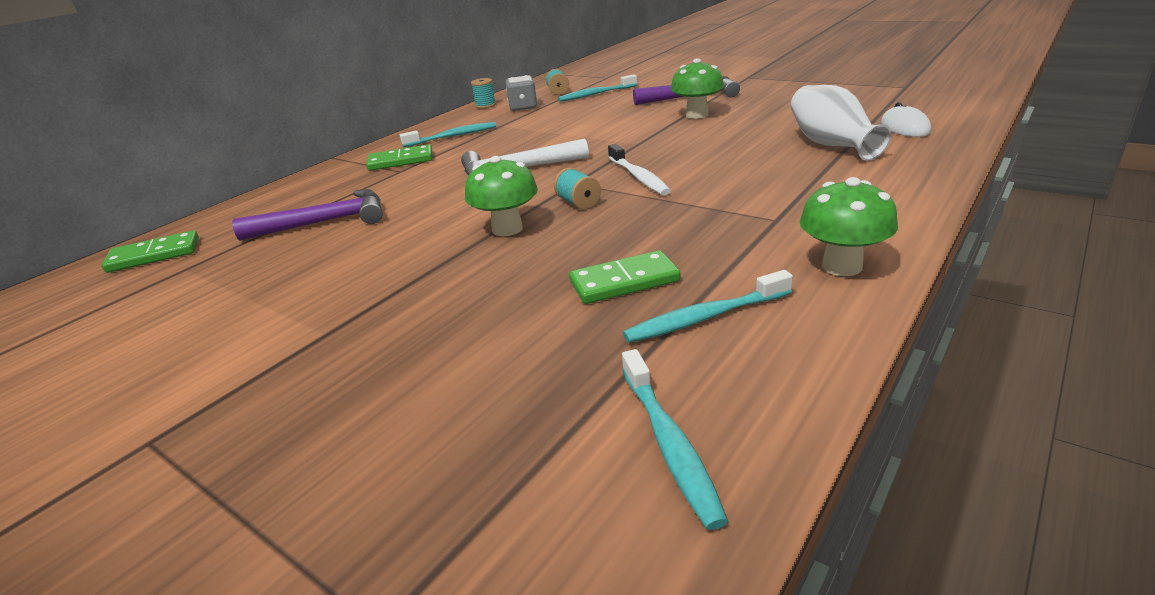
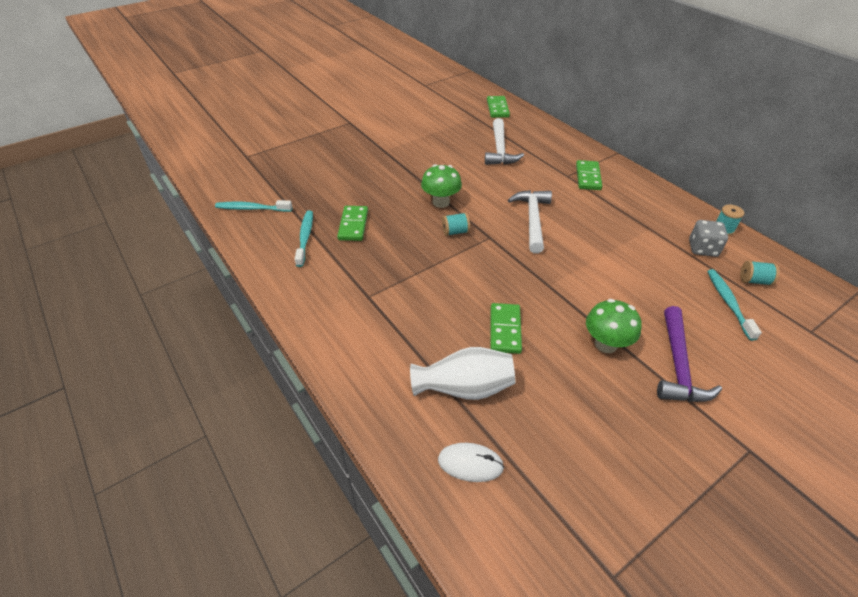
camera: 105 degrees right, 15 degrees up
(324, 222) = (500, 149): purple hammer -> white hammer
(452, 136) = (632, 202): turquoise toothbrush -> none
(638, 177) = (477, 265): white toothbrush -> none
(730, 146) = (505, 330): none -> green domino
(842, 266) = (302, 294): green mushroom -> none

